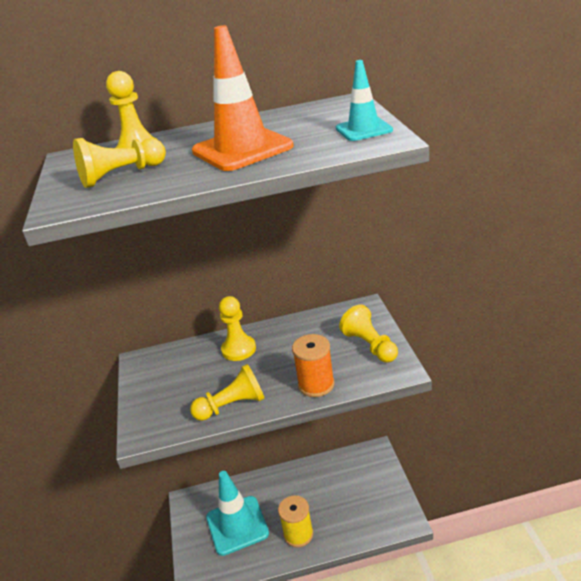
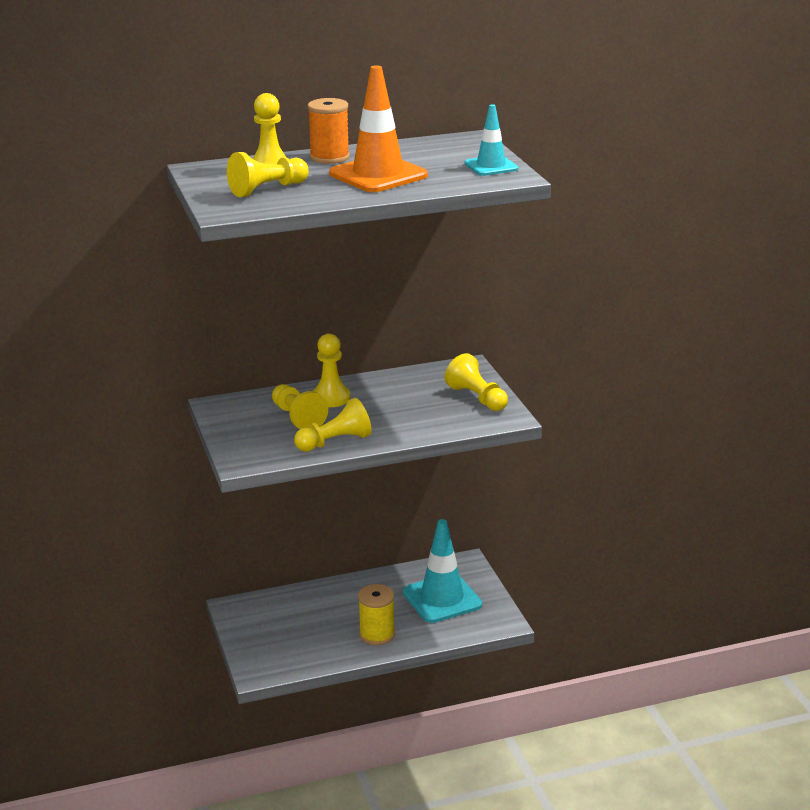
camera: 10 degrees left, 5 degrees down
(205, 374) = (297, 418): none -> yellow pawn
(237, 525) = (301, 628): turquoise traffic cone -> turquoise traffic cone (442, 599)
(316, 385) = (422, 427): orange spool -> orange spool (329, 157)

